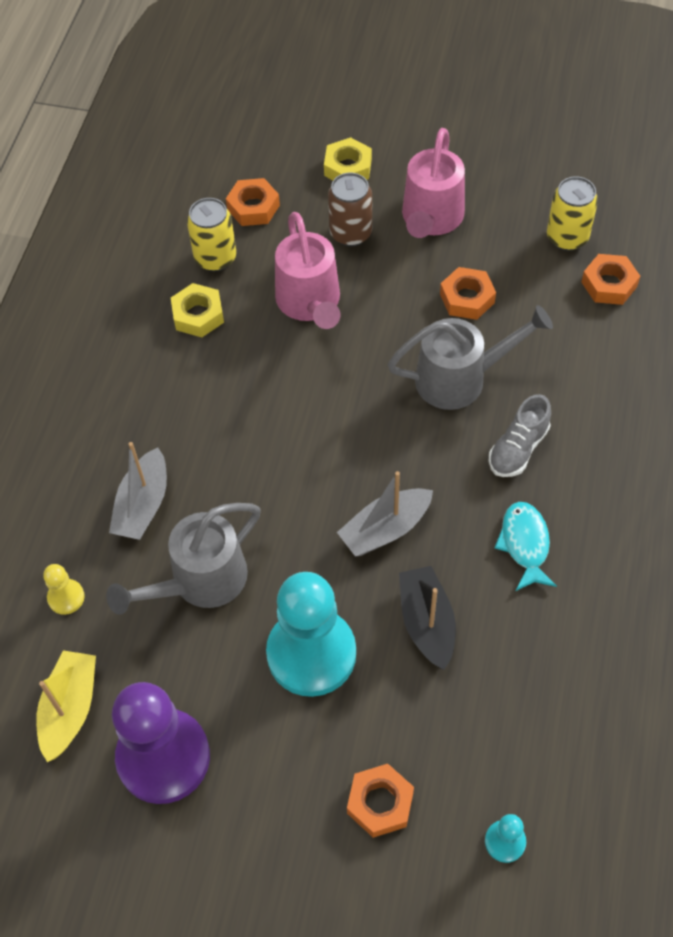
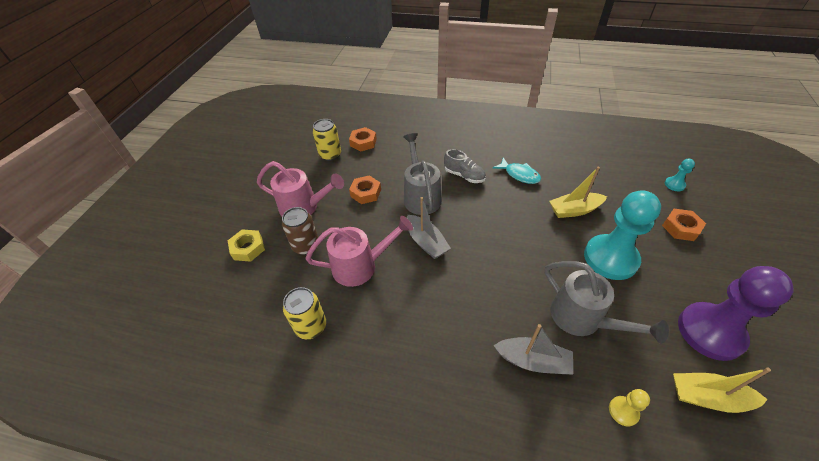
camera: 90 degrees left, 10 degrees down
(198, 315) = (363, 335): yellow nut -> none
(253, 207) = (267, 303): orange nut -> none
(385, 529) = (523, 227): grey boat -> grey boat (426, 242)
(427, 622) = (574, 210): black boat -> yellow boat
(525, 544) = (519, 175): turquoise fish -> turquoise fish turned 135 degrees counterclockwise

